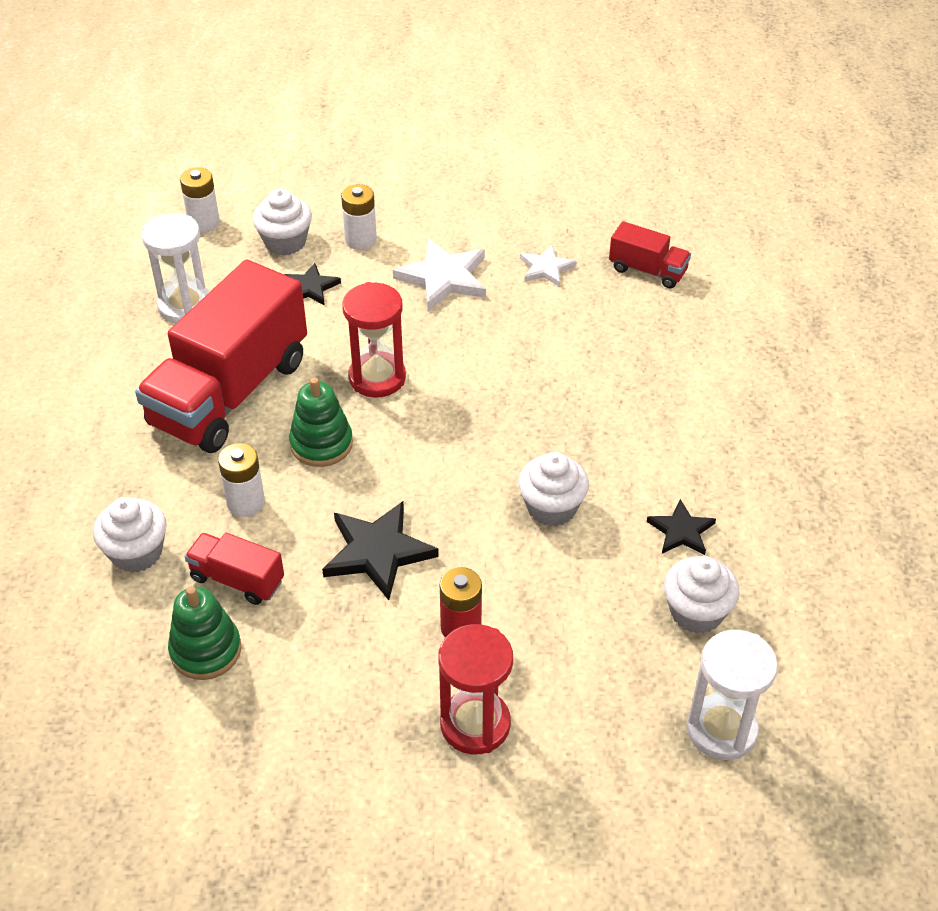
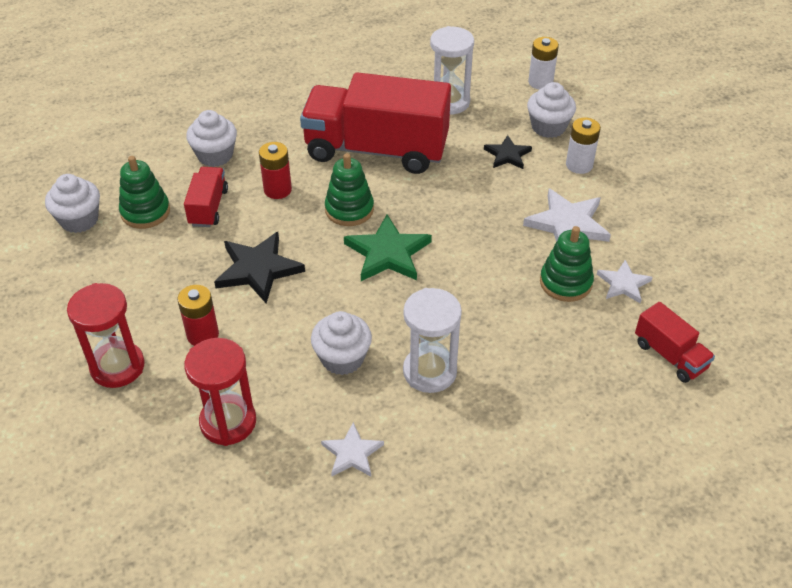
camera: 70 degrees right, 0 degrees up
(246, 502) = (277, 190): white battery -> red battery
(377, 378) = (432, 218): red hourglass -> red hourglass (228, 422)
(411, 429) = (388, 253): none -> green star
(525, 306) = (565, 282): none -> green stacking toy
(647, 270) = (670, 355): red truck -> red truck turned 45 degrees counterclockwise
(681, 531) = (352, 453): black star -> white star
(696, 612) = (265, 483): white cupcake -> white cupcake (79, 220)
(721, 730) = (147, 528): white hourglass -> white hourglass (429, 371)

